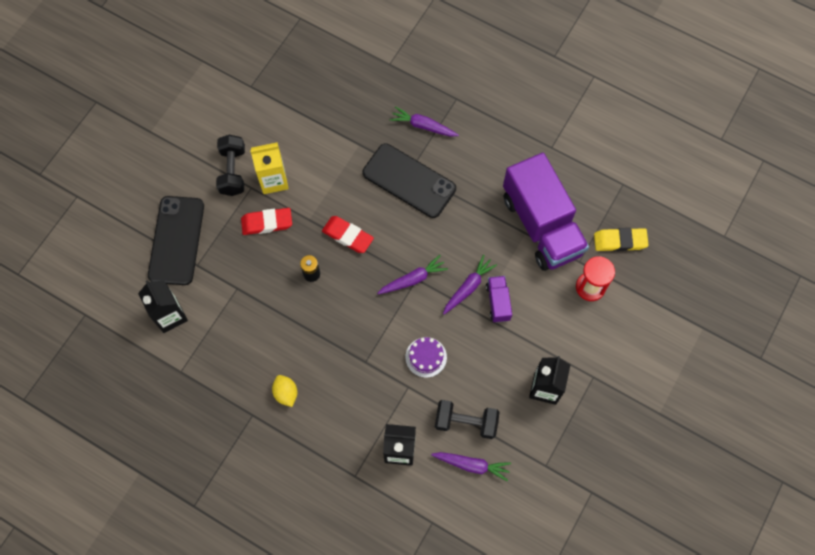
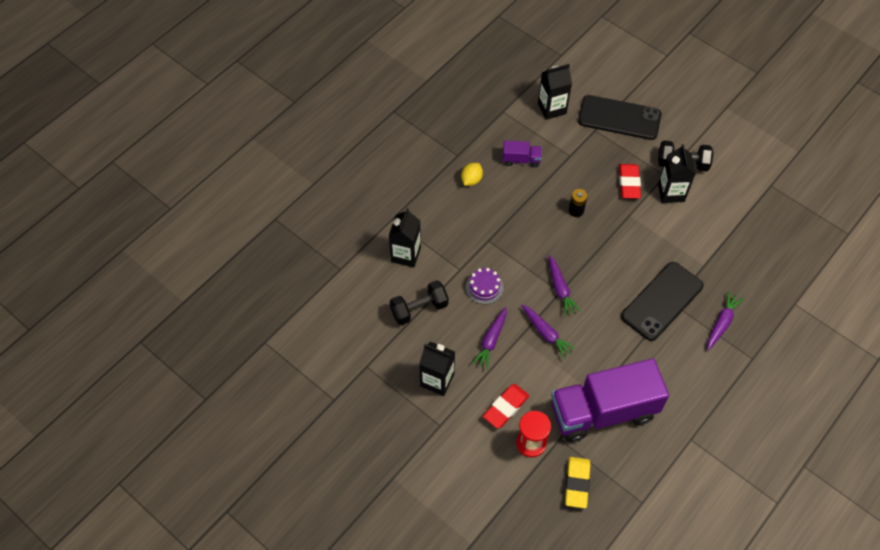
camera: 100 degrees right, 10 degrees down
(273, 180) = (671, 192): yellow carton -> black carton
(286, 393) = (471, 180): yellow lemon -> yellow lemon turned 45 degrees counterclockwise
(347, 236) = (609, 243): red eraser -> red eraser (506, 407)
(466, 422) = (419, 309): black dumbbell -> black dumbbell turned 45 degrees clockwise
(472, 465) = (380, 307): purple carrot -> purple carrot (491, 341)
(498, 302) = (527, 356): purple truck -> purple truck (521, 160)

